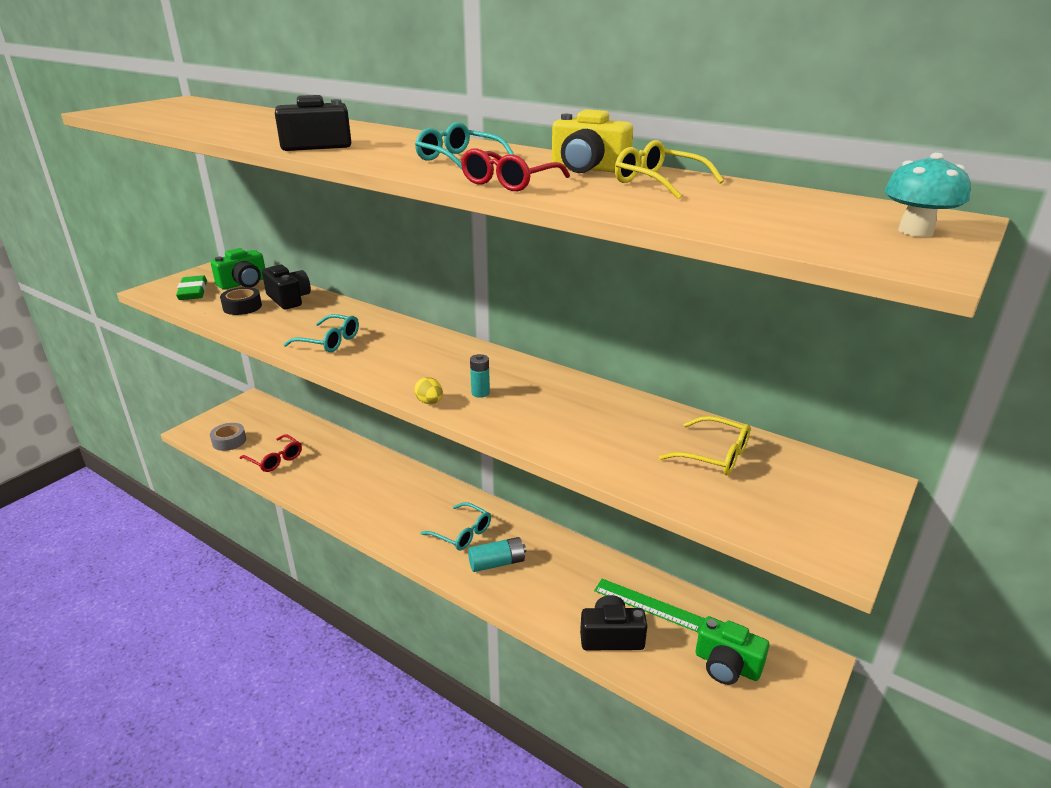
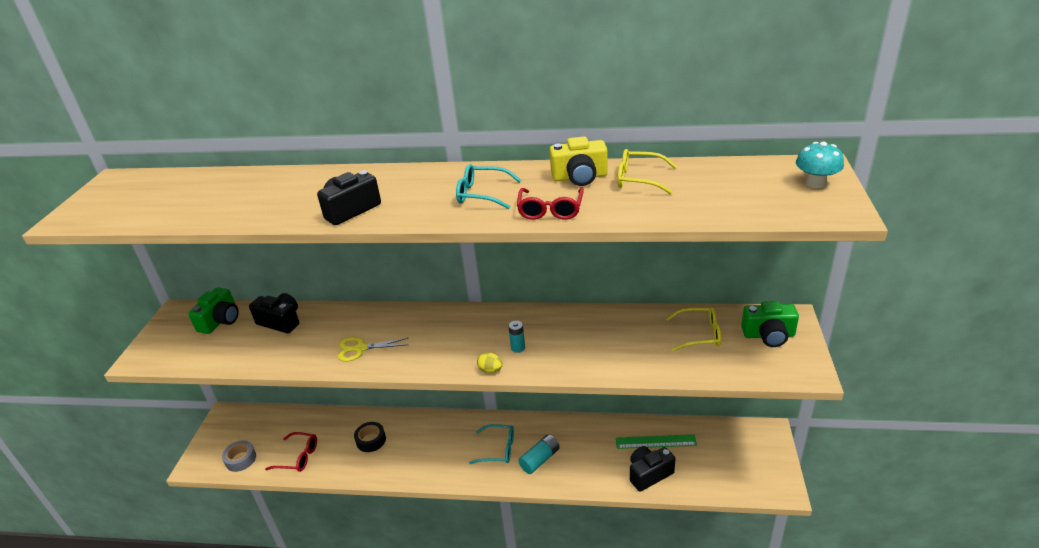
camera: 25 degrees left, 5 degrees up
(193, 292) = (182, 346): green eraser -> none
(242, 307) = (247, 344): black tape -> black tape (371, 440)
(329, 341) = (360, 349): turquoise glasses -> yellow scissors
(727, 665) = (725, 458): green camera -> green camera (768, 335)

